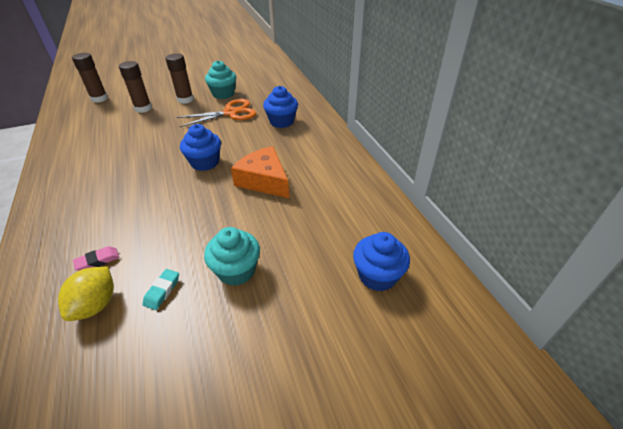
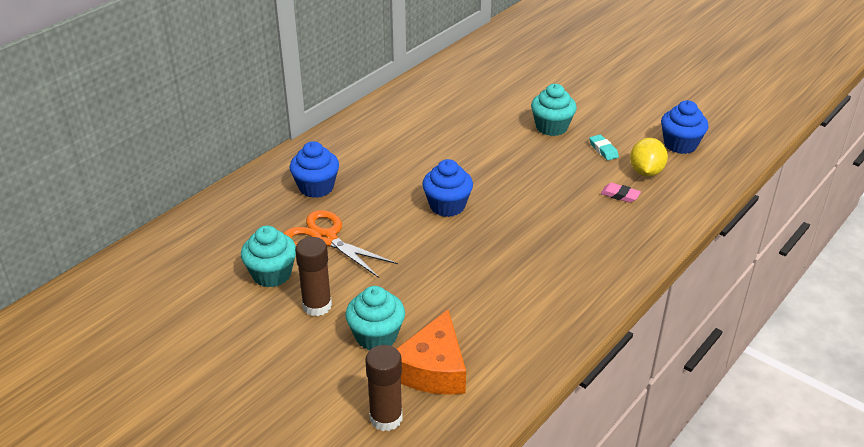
camera: 120 degrees left, 5 degrees down
(96, 305) = (646, 172): yellow lemon -> yellow lemon turned 60 degrees counterclockwise
(143, 108) = (376, 336): brown glue stick -> turquoise cupcake
(162, 291) = (603, 150): turquoise eraser -> turquoise eraser turned 75 degrees clockwise
(264, 180) = (440, 155): orange cheese -> orange cheese (433, 369)
(377, 276) = (492, 73): blue cupcake -> blue cupcake (680, 144)

